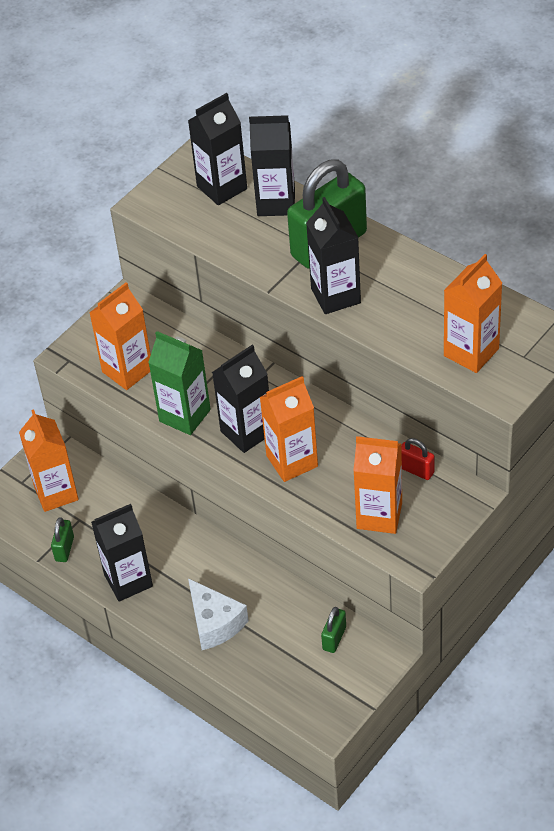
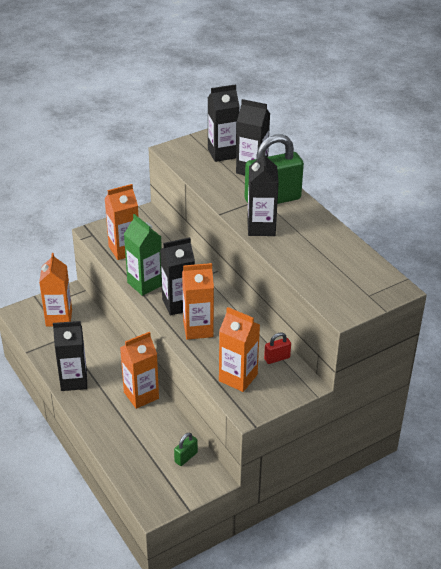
camera: 15 degrees right, 10 degrees down
(64, 549) = (45, 350): green padlock -> none
(215, 623) = (114, 423): white cheese -> none
(416, 470) = (277, 358): red padlock -> red padlock turned 75 degrees counterclockwise
(471, 352) = (334, 283): orange carton -> orange carton (141, 395)

